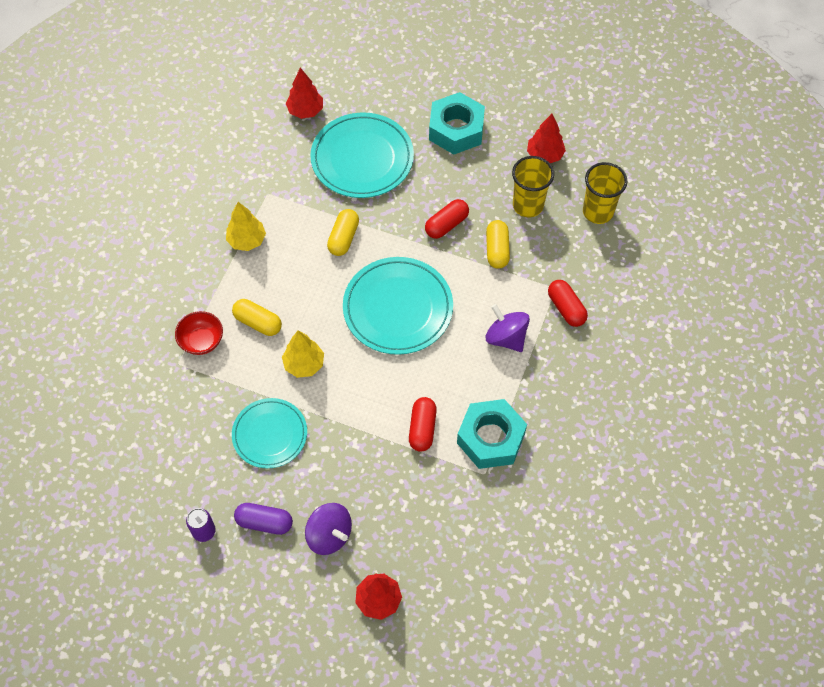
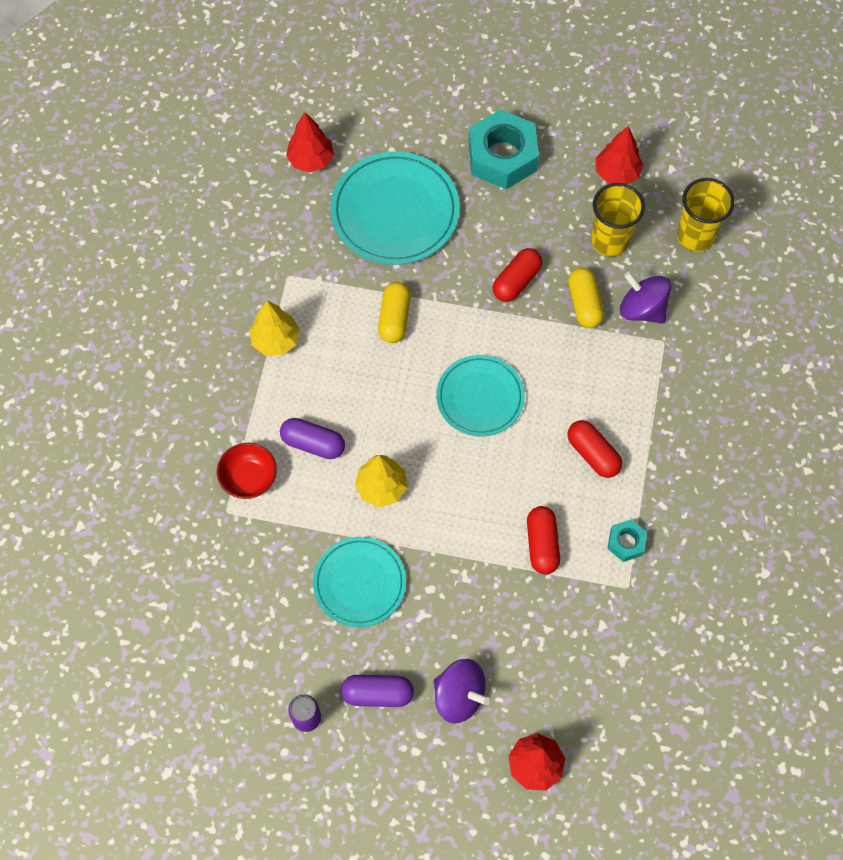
camera: 10 degrees left, 5 degrees up
(258, 322) = (313, 443): yellow capsule -> purple capsule
(398, 308) = (480, 397): turquoise plate -> turquoise plate, size x0.65
(490, 438) = (626, 542): turquoise nut -> turquoise nut, size x0.48
(506, 337) = (618, 413): purple spinning top -> purple spinning top (642, 309)
(566, 308) = (682, 364): red capsule -> red capsule (593, 454)

